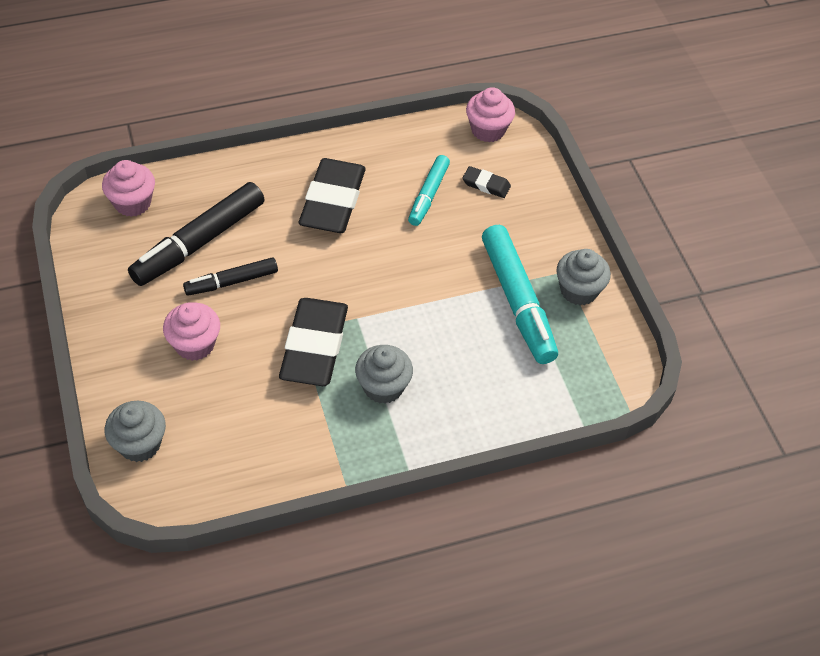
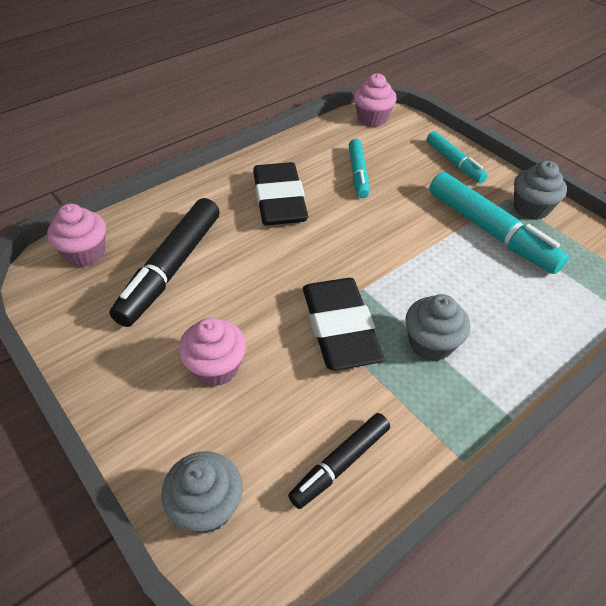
camera: 20 degrees left, 5 degrees down
(231, 282) = (223, 294): black marker -> black marker (340, 464)
(486, 184) = (398, 154): black eraser -> none
(538, 213) = (454, 162): none -> turquoise marker

